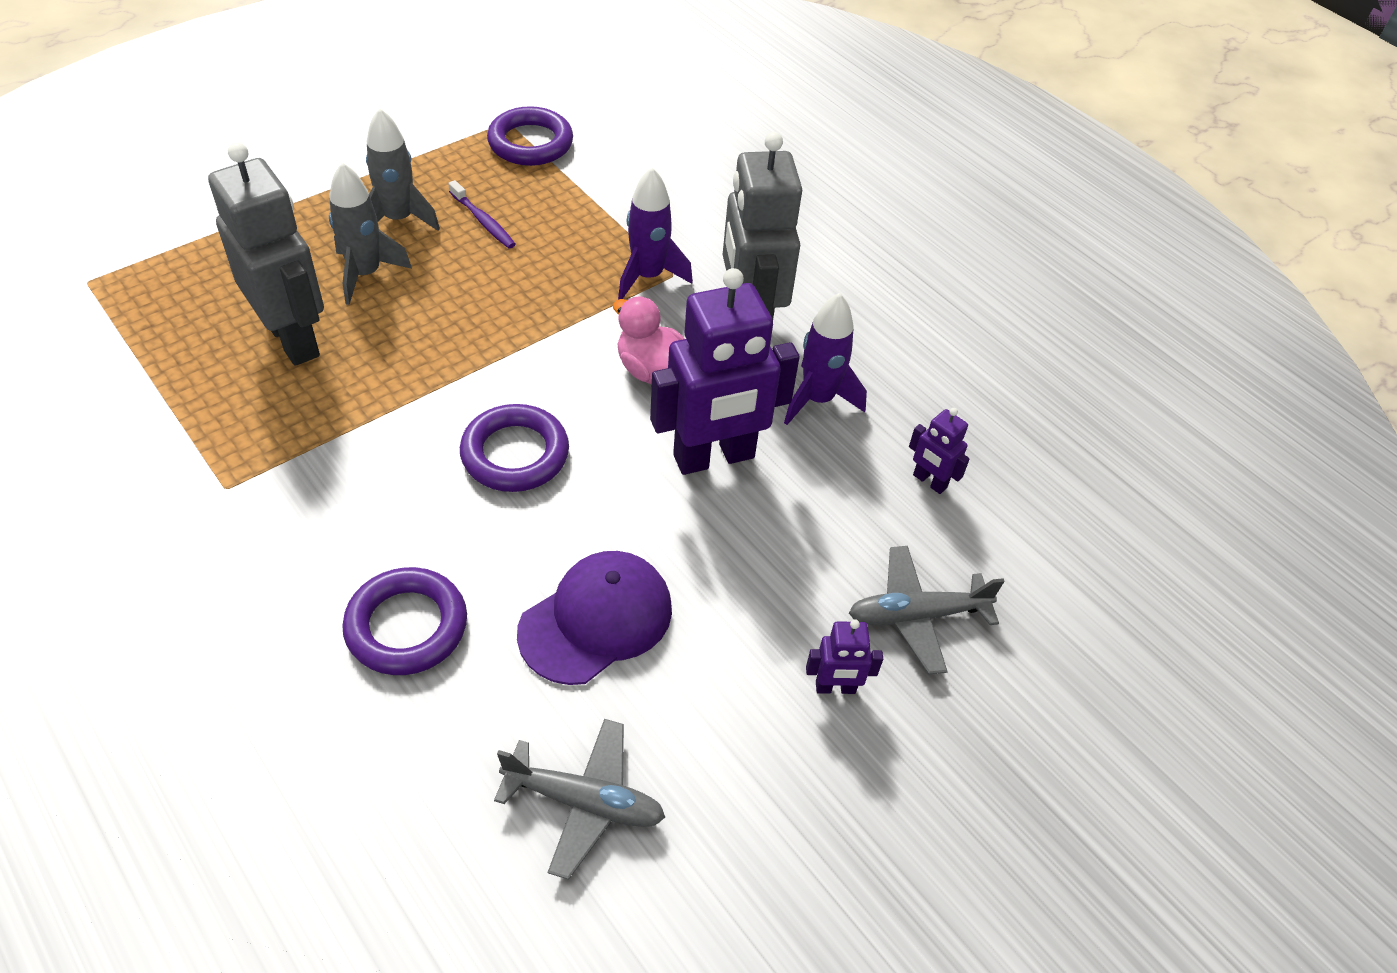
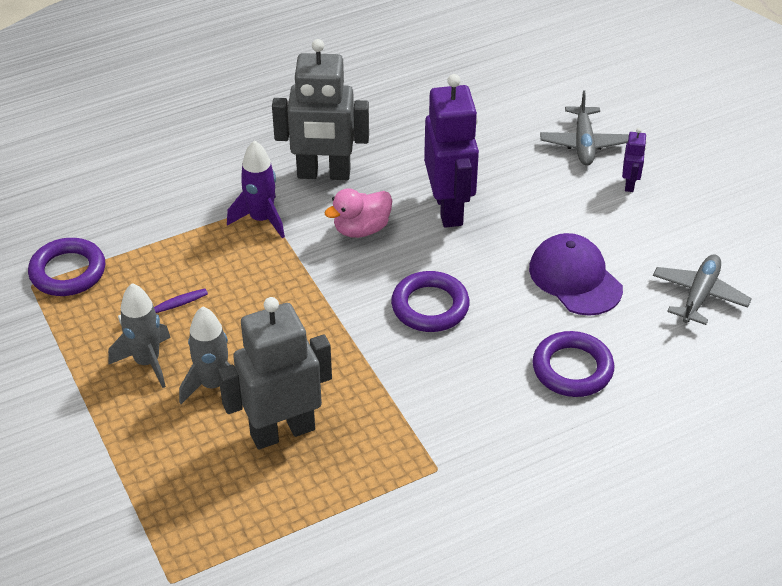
camera: 75 degrees left, 5 degrees down
(818, 399) = (406, 153): purple rocket -> none
(929, 481) = (484, 118): purple robot -> none

